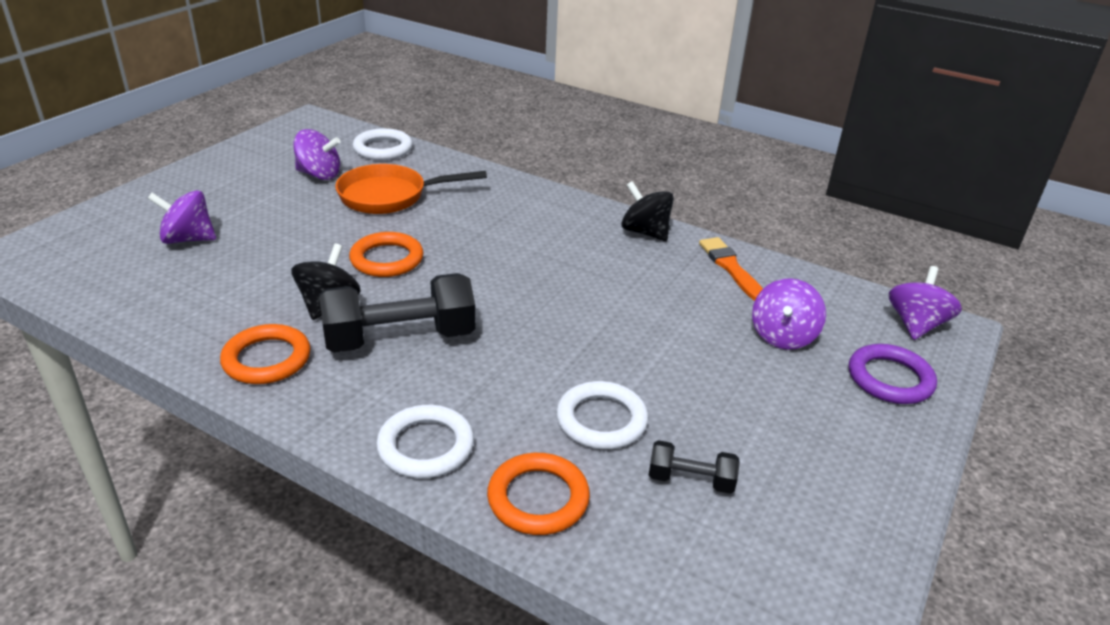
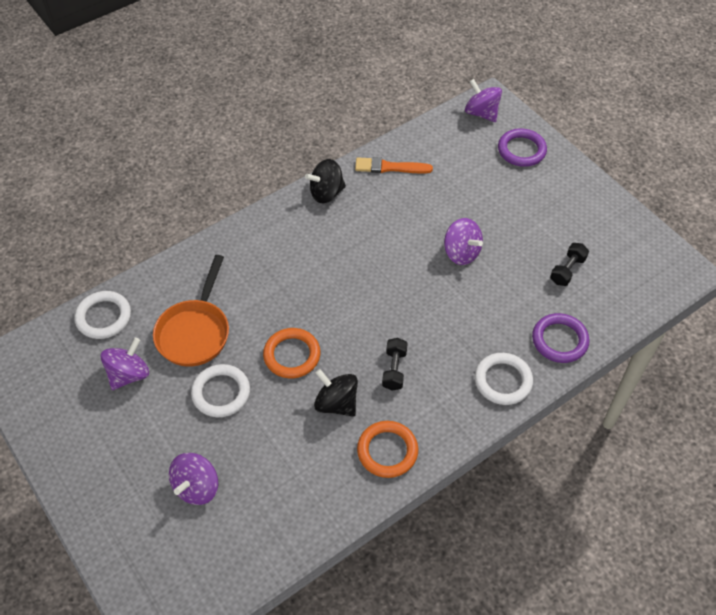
camera: 65 degrees left, 20 degrees up
(400, 338) = (394, 369): black dumbbell -> black dumbbell, size x0.49
(538, 498) = (559, 340): orange ring -> purple ring
(601, 420) = (509, 291): white ring -> white ring (221, 393)
(782, 336) = (468, 176): purple spinning top -> purple spinning top (461, 253)

